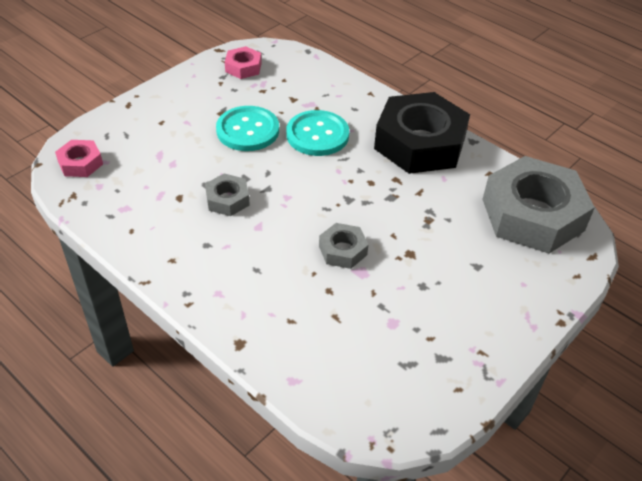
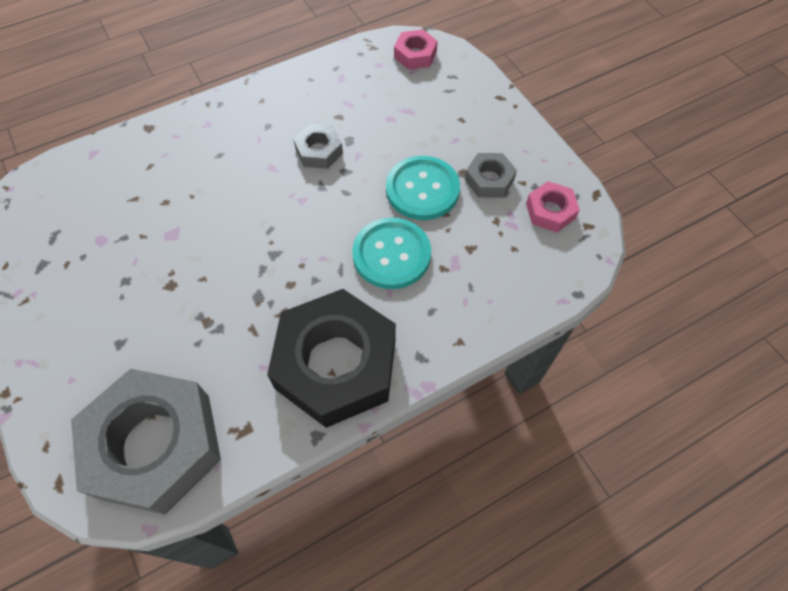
camera: 110 degrees right, 15 degrees up
(343, 250) = (205, 226): grey nut -> grey nut (489, 180)

